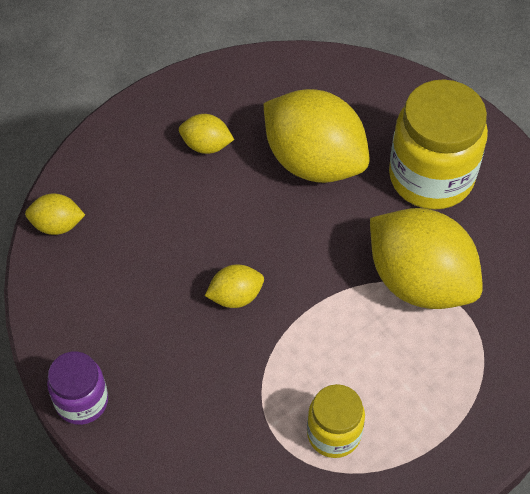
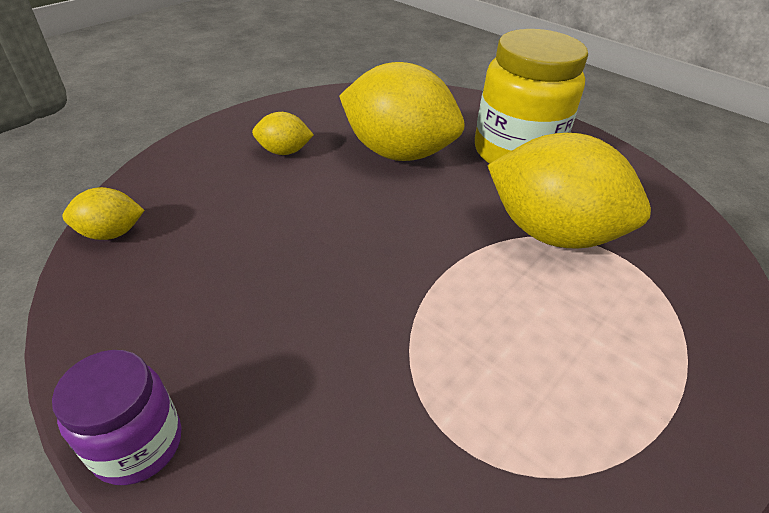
camera: 15 degrees left, 15 degrees down
(235, 296) = (347, 275): yellow lemon -> none
(334, 434) = (535, 419): yellow jar -> none

